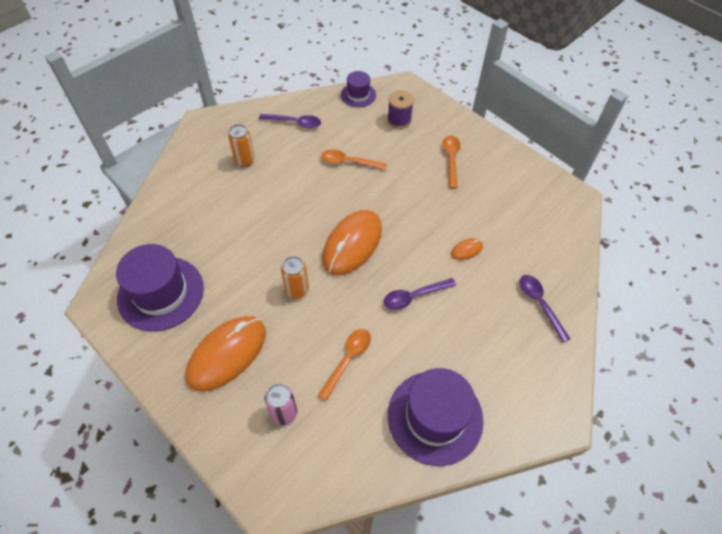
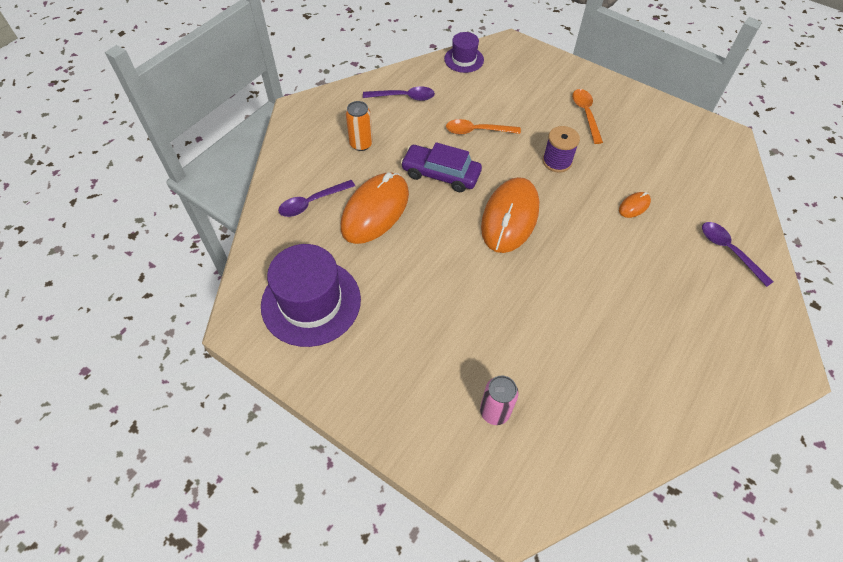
camera: 10 degrees left, 0 degrees up
(227, 354) = (409, 357): orange mouse -> orange mouse (375, 210)
(297, 290) = (465, 275): orange can -> none
(304, 197) = (441, 174): none -> purple car
(348, 359) = (546, 341): orange spoon -> none
(399, 120) = (517, 80): purple spool -> purple spool (557, 161)
(414, 296) = (595, 263): purple spoon -> purple spoon (312, 202)
(435, 417) = (660, 387): purple hat -> none

